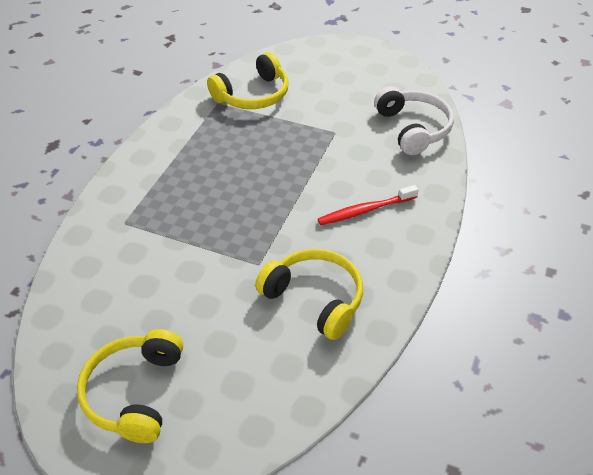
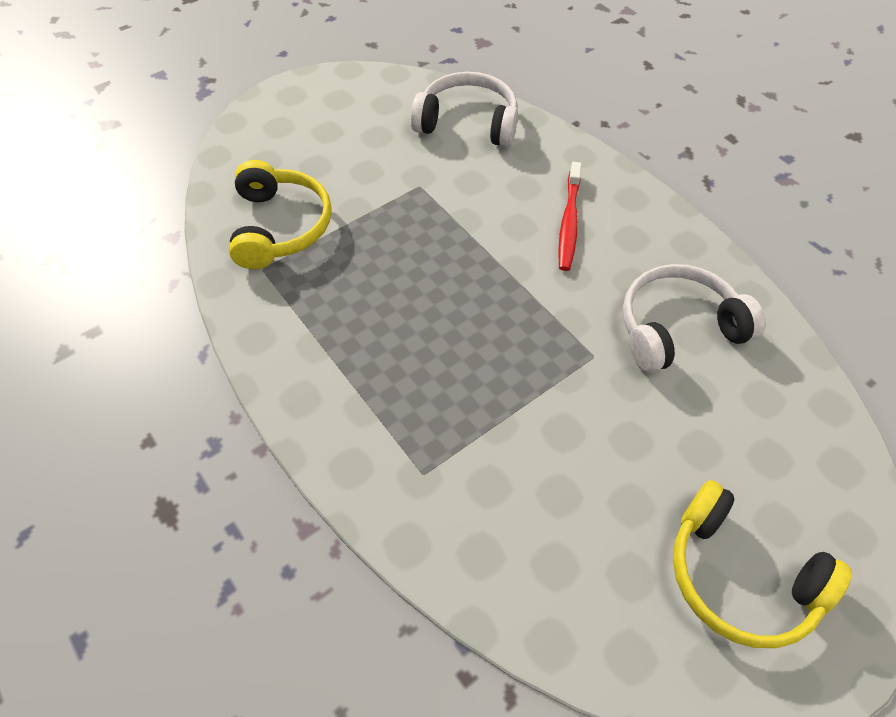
camera: 60 degrees left, 10 degrees up
(315, 299) = (677, 328): yellow headphones -> white headphones

